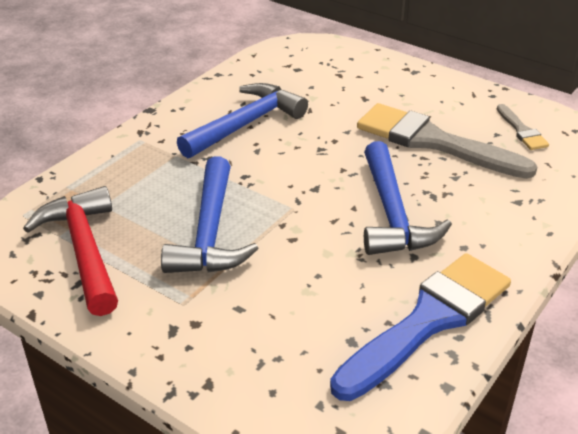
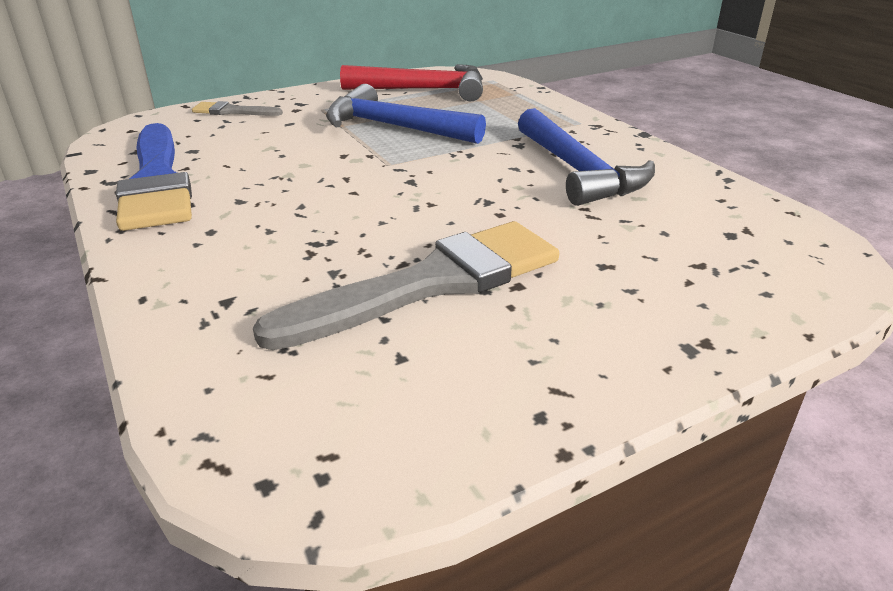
camera: 115 degrees right, 5 degrees down
(392, 214) = (316, 208): blue hammer -> none
(521, 130) = (384, 392): grey brush -> grey brush (232, 111)

